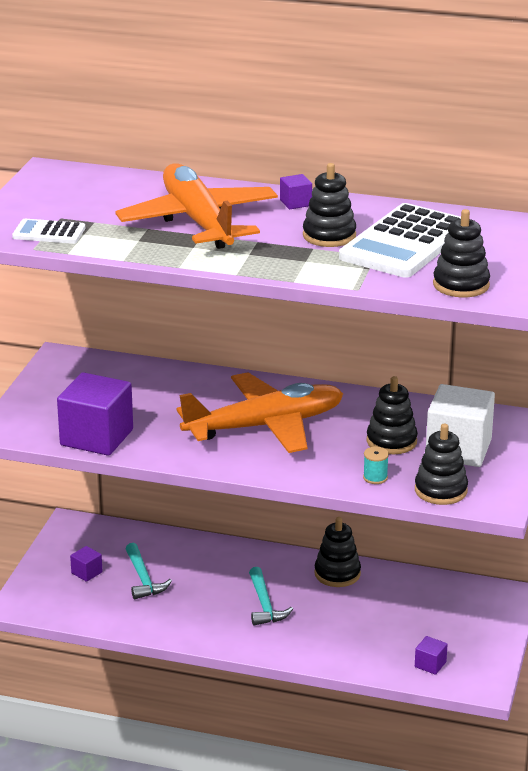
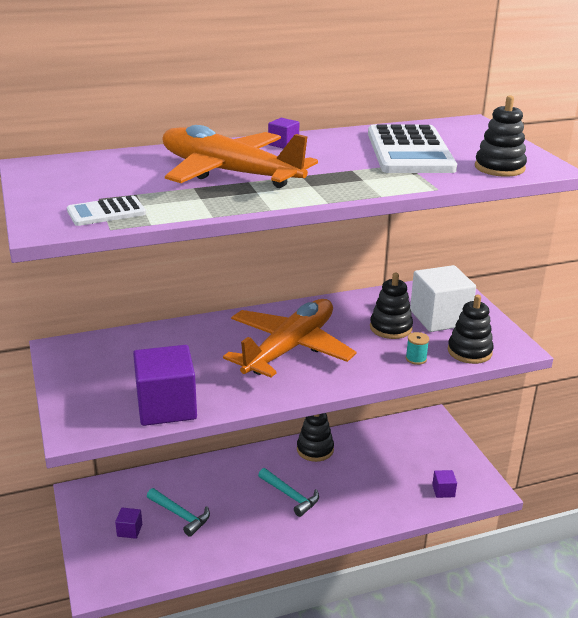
camera: 35 degrees left, 0 degrees up
(329, 236) = (348, 159): black stacking toy -> none

